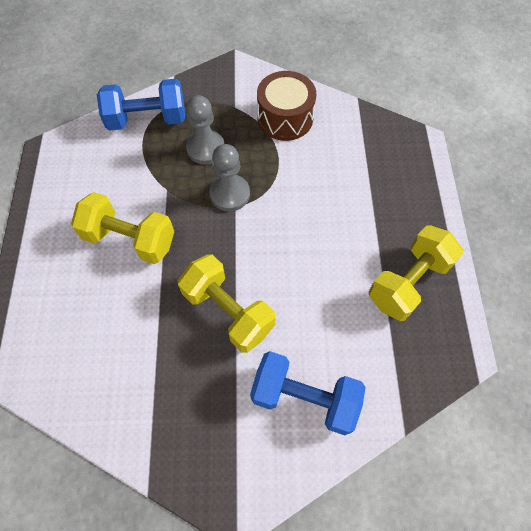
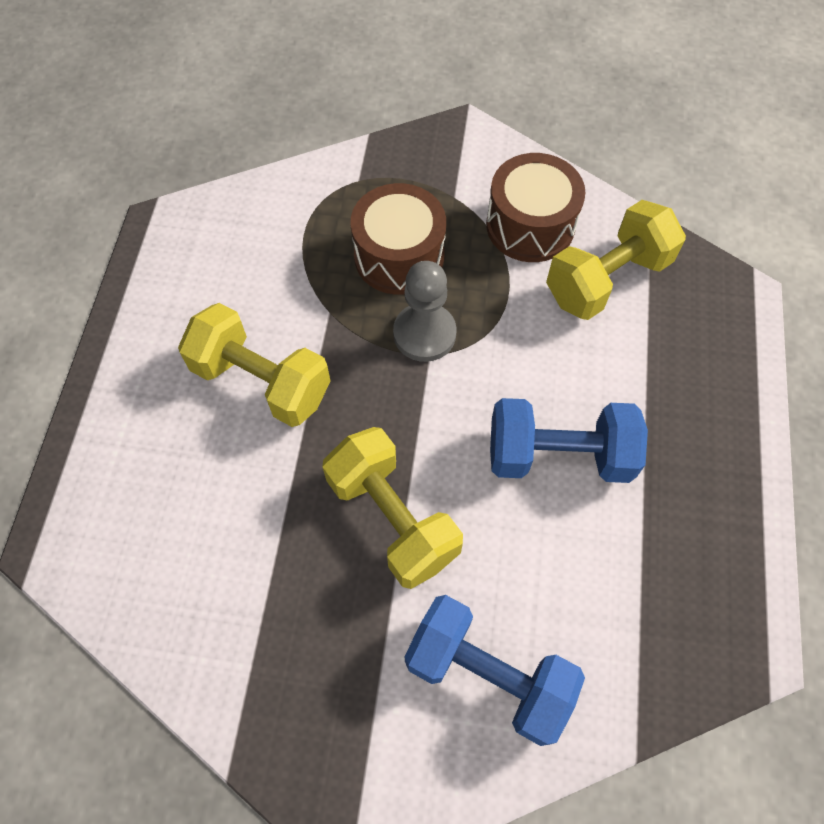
camera: 10 degrees right, 0 degrees up
(147, 119) = (317, 197): blue dumbbell -> blue dumbbell (559, 455)
(205, 148) = (399, 256): grey pawn -> brown drum
(408, 282) = (683, 519): yellow dumbbell -> yellow dumbbell (607, 279)

